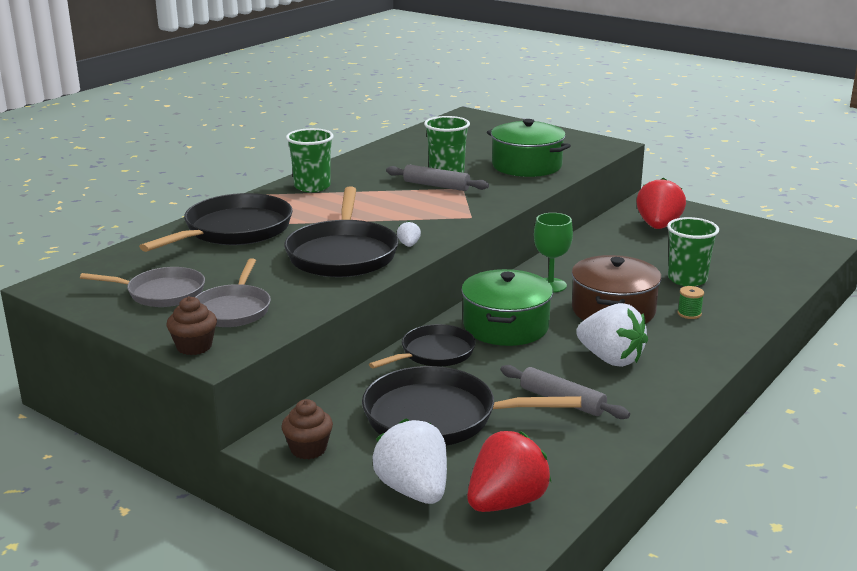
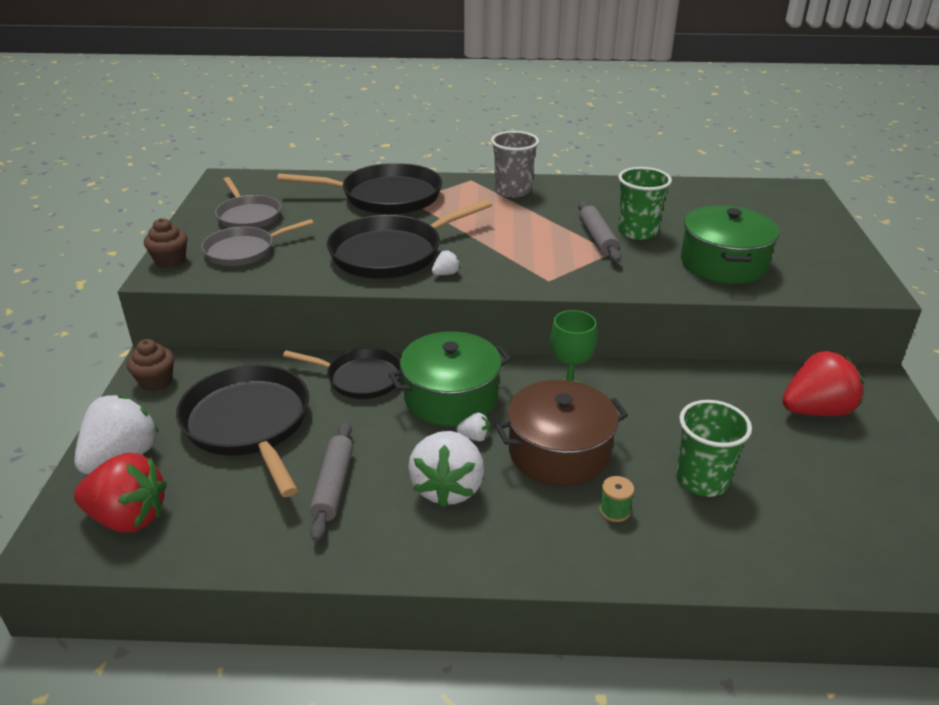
camera: 55 degrees right, 10 degrees up
(312, 186) = (513, 190): green cup -> grey cup
(564, 333) = (474, 437): none -> white strawberry

